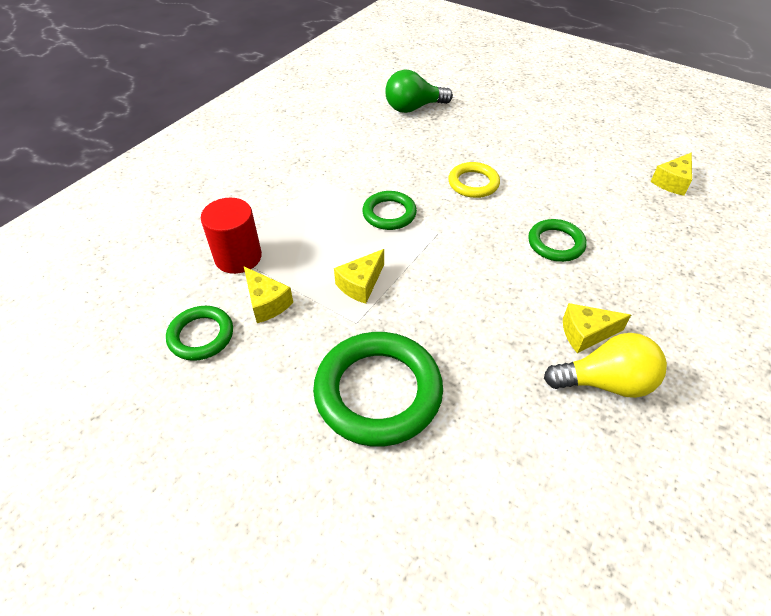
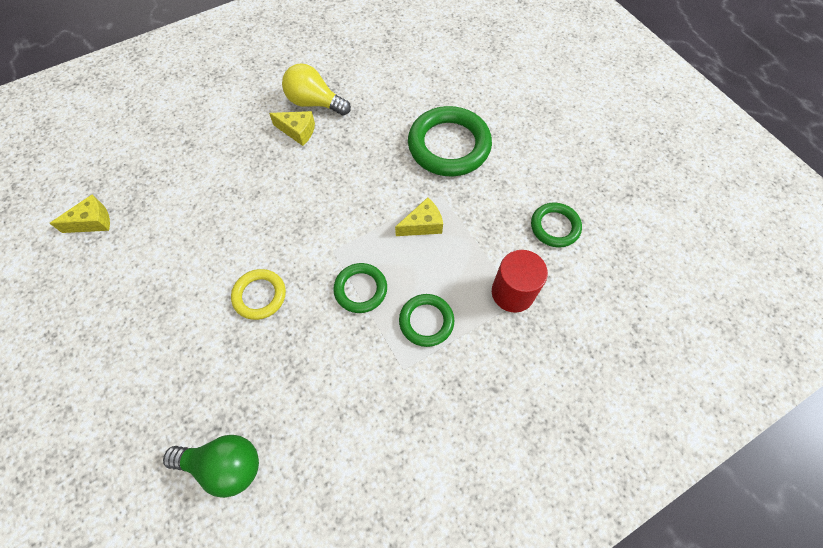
camera: 155 degrees left, 15 degrees up
(266, 303) = (500, 236): yellow cheese -> none
(556, 243) = (251, 201): green ring -> green ring (426, 321)

